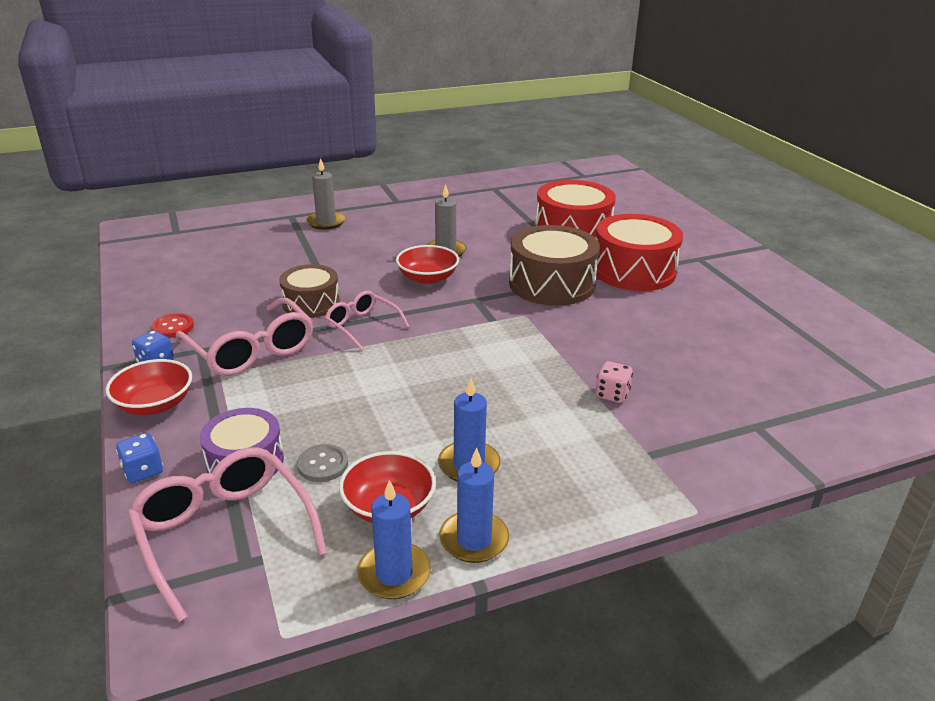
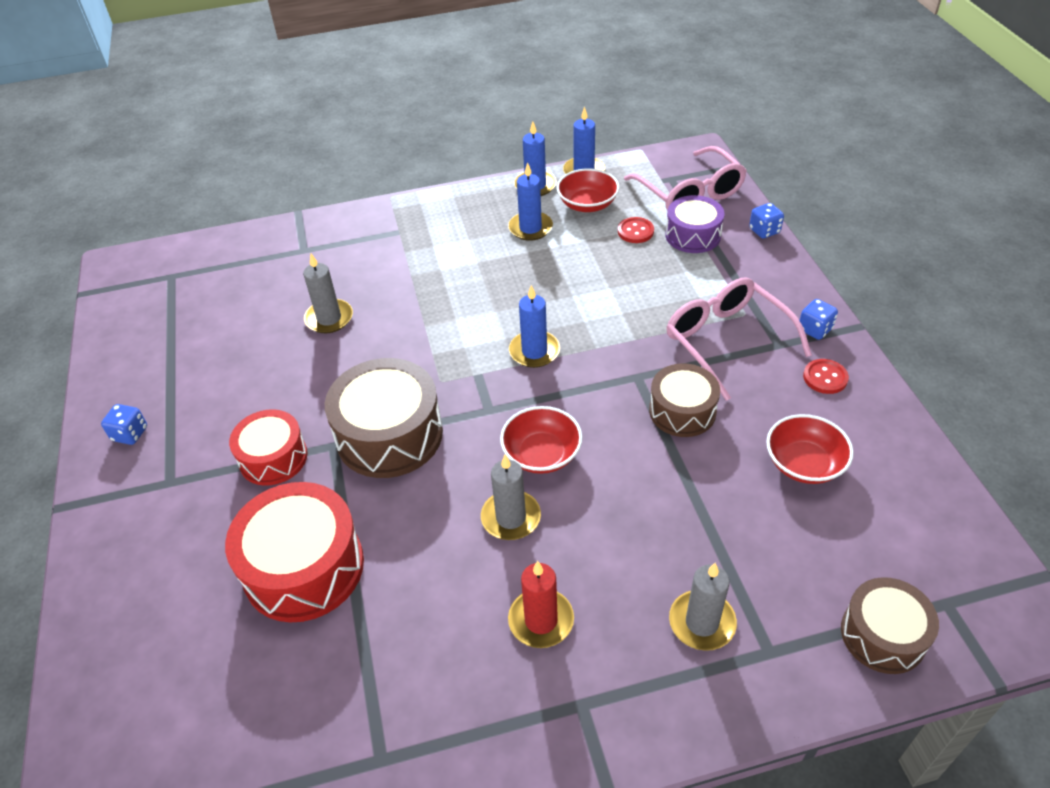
camera: 170 degrees left, 15 degrees up
(155, 404) = (788, 284): red bowl -> red bowl (804, 464)
(223, 222) = (883, 635): none -> brown drum
(323, 465) = (635, 231): grey button -> red button
(362, 326) = (619, 371): pink glasses -> none
(420, 220) = (541, 620): none -> red candle
(443, 337) = (534, 351): none -> blue candle
(612, 394) = (399, 280): pink dice -> none
(633, 270) = (273, 458): red drum -> red drum, size x0.62
(663, 357) = (329, 318): none -> grey candle
(759, 278) = (130, 434): none -> blue dice

